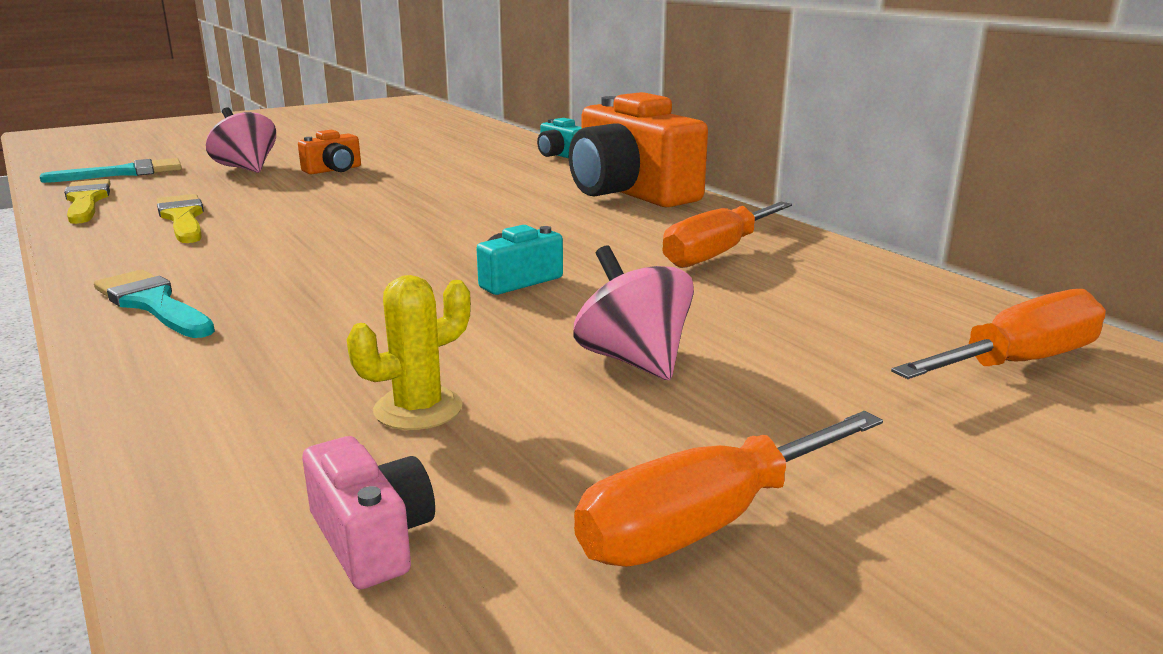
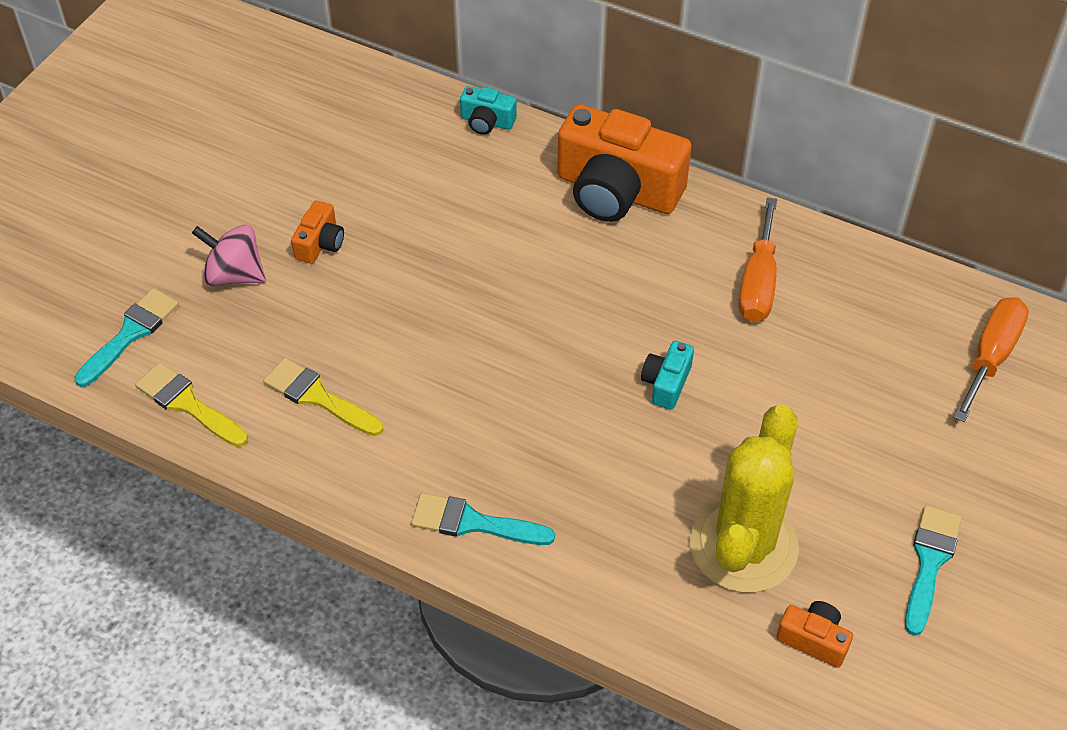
camera: 30 degrees left, 30 degrees up
(372, 538) = (813, 639): pink camera -> orange camera
(418, 409) = (743, 546): yellow cactus -> yellow cactus, size x2.17
(633, 360) = (808, 447): pink spinning top -> none
(705, 523) = (929, 562): orange screwdriver -> turquoise brush

